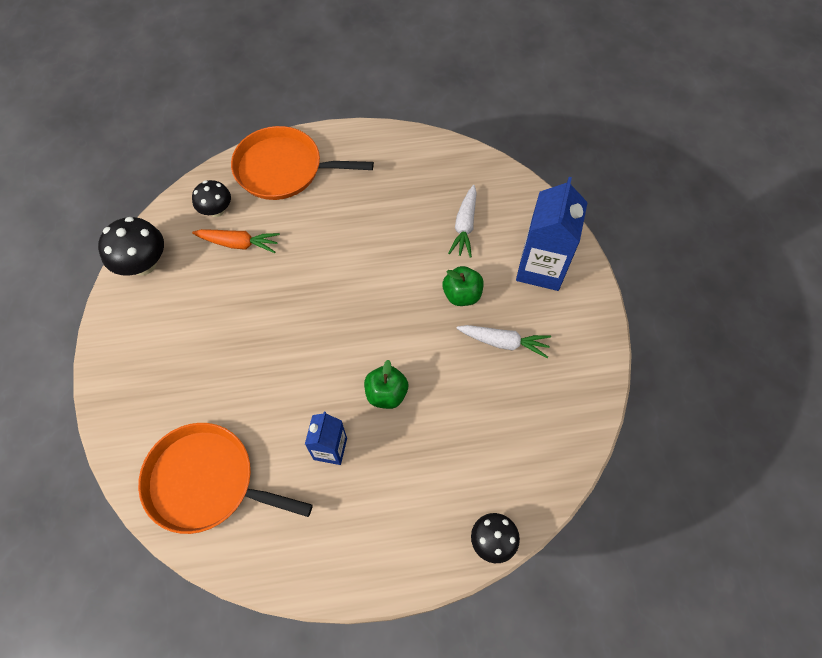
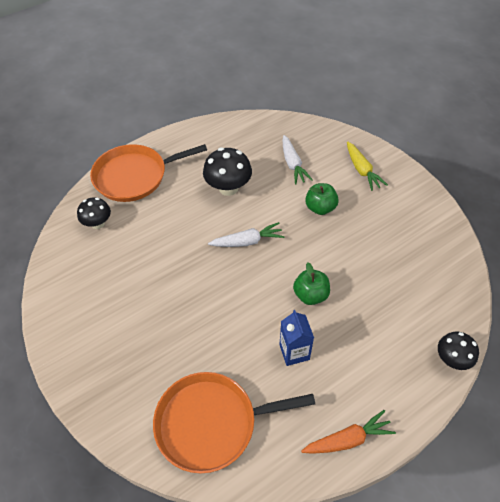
camera: 25 degrees left, 10 degrees down
(143, 264) = (58, 285): black mushroom -> black mushroom (228, 188)
(238, 244) = (130, 239): orange carrot -> orange carrot (348, 439)
(503, 342) = (369, 226): white carrot -> white carrot (247, 241)
(541, 268) = (362, 170): blue carton -> yellow carrot

